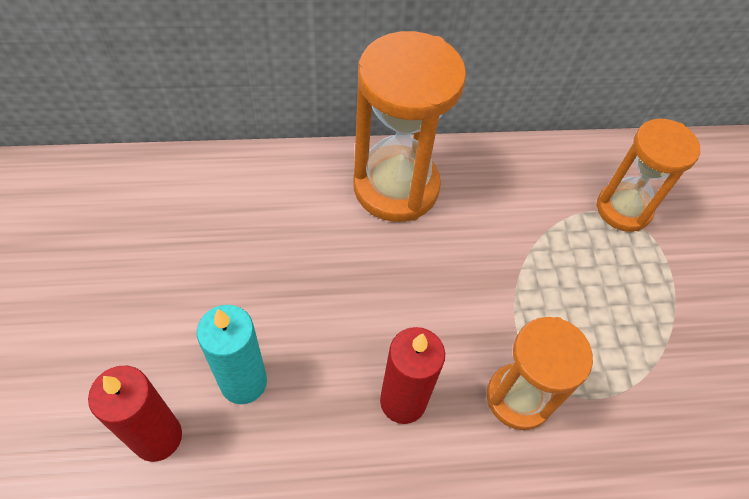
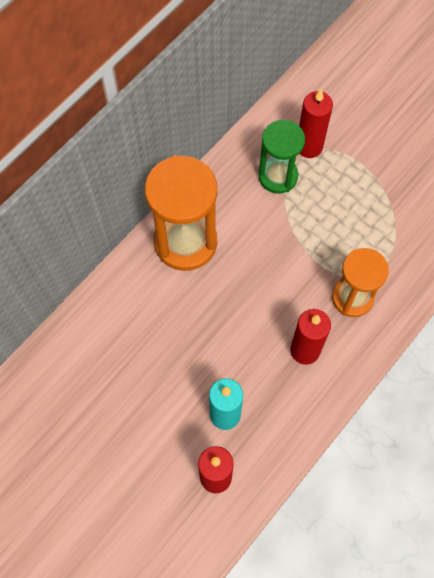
camera: 40 degrees left, 10 degrees up
(558, 208) = (278, 176): none -> green hourglass
(623, 209) = (309, 147): orange hourglass -> red candle

